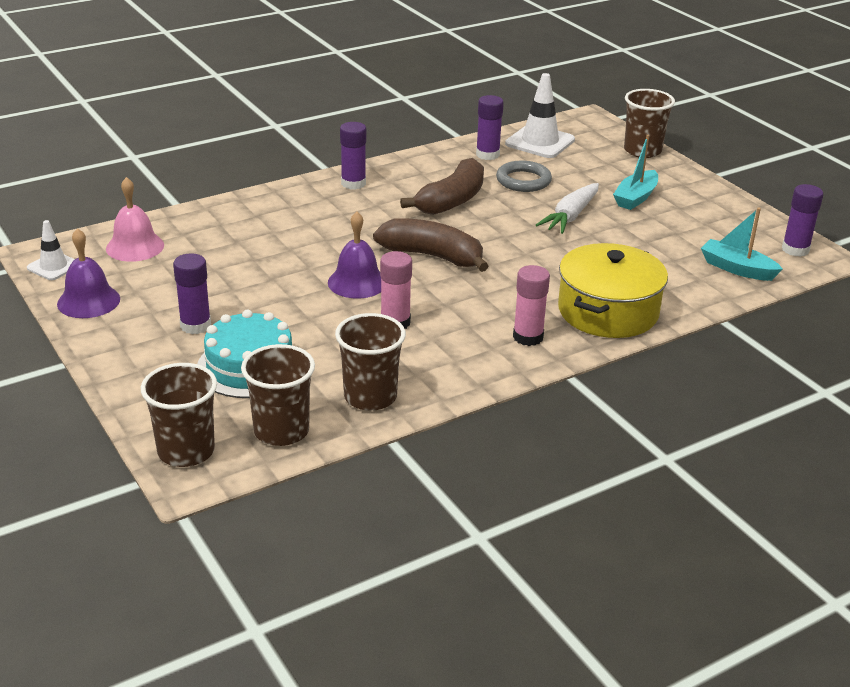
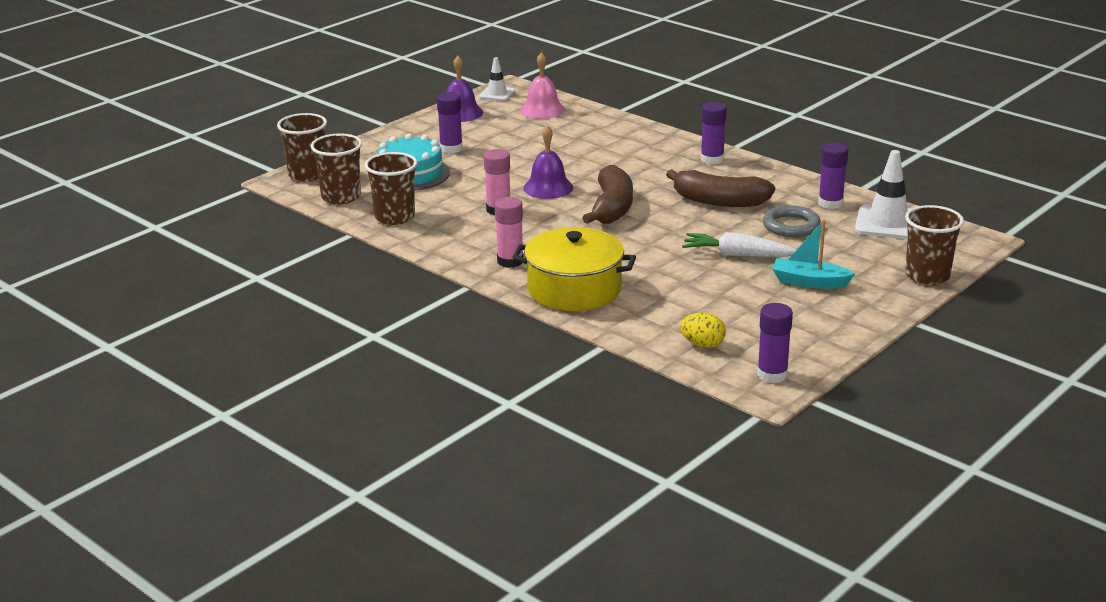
camera: 75 degrees right, 5 degrees down
(737, 269) = (702, 344): turquoise boat -> yellow egg

